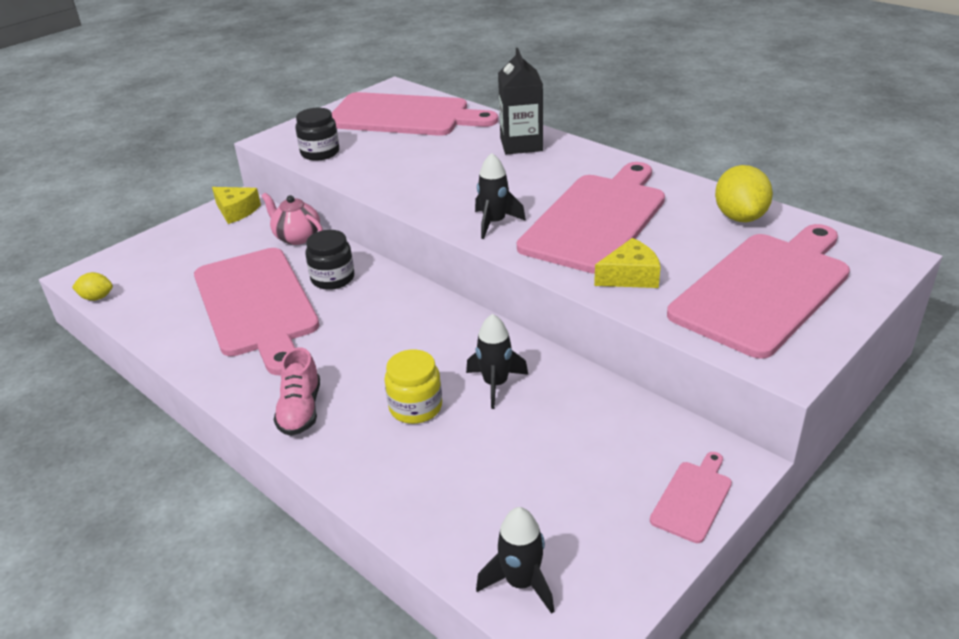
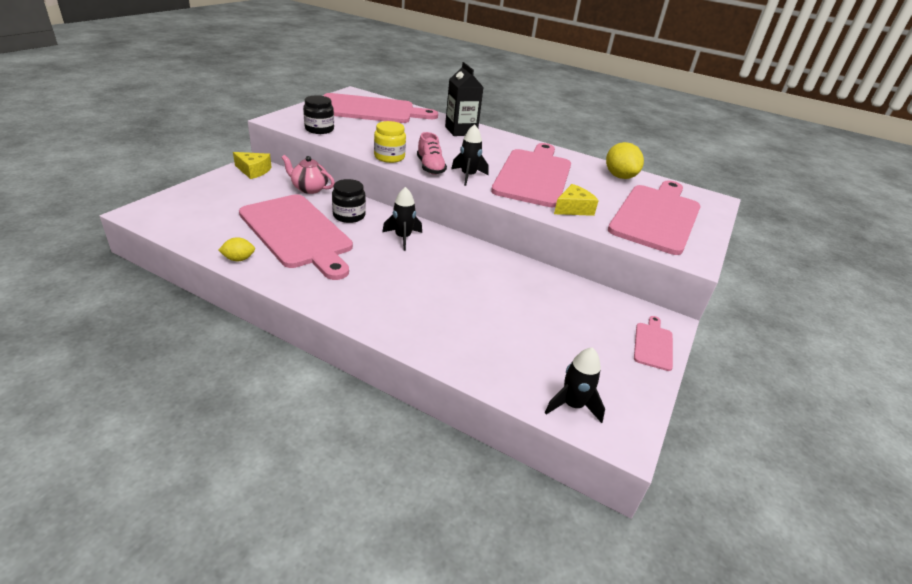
camera: 20 degrees left, 0 degrees up
(97, 298) = (159, 228): yellow lemon -> yellow lemon (239, 259)
(300, 410) = (363, 303): pink shoe -> pink shoe (430, 167)
(415, 407) = (447, 297): yellow jar -> yellow jar (389, 157)
(495, 384) = (496, 281): black rocket -> black rocket (403, 238)

